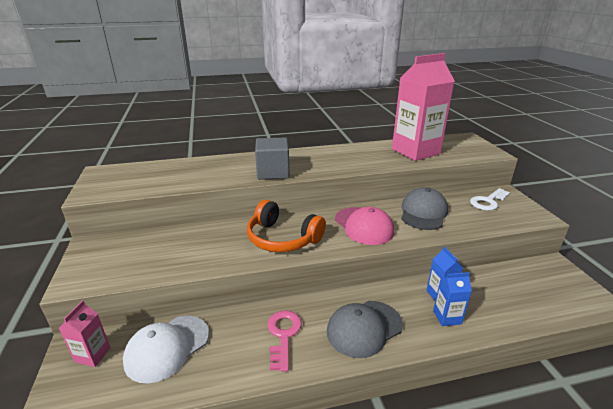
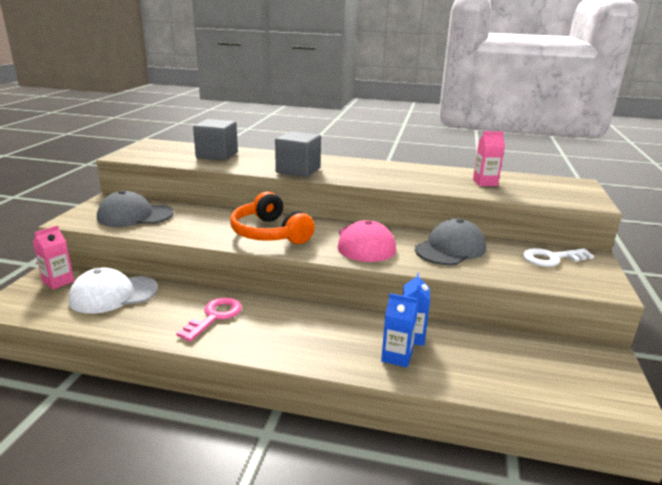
camera: 25 degrees right, 5 degrees down
(183, 171) = (217, 155): none -> grey cube
(364, 328) = (296, 336): grey cap -> grey cap (135, 216)
(415, 151) = (485, 183): pink carton -> pink carton, size x0.44

